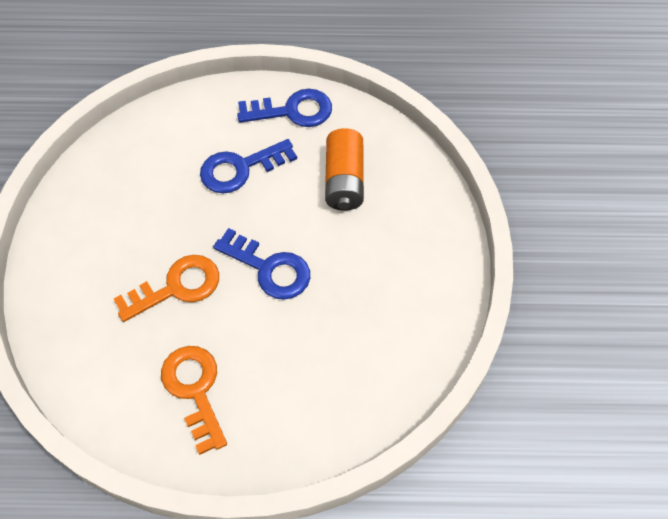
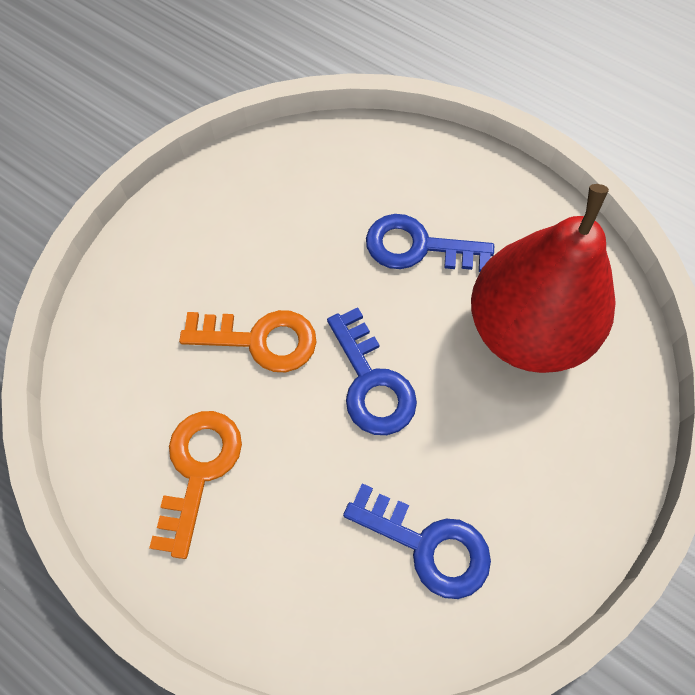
camera: 35 degrees right, 5 degrees up
(293, 111) = (521, 214): blue key -> blue key (428, 545)
(344, 180) = (527, 330): orange battery -> red pear

